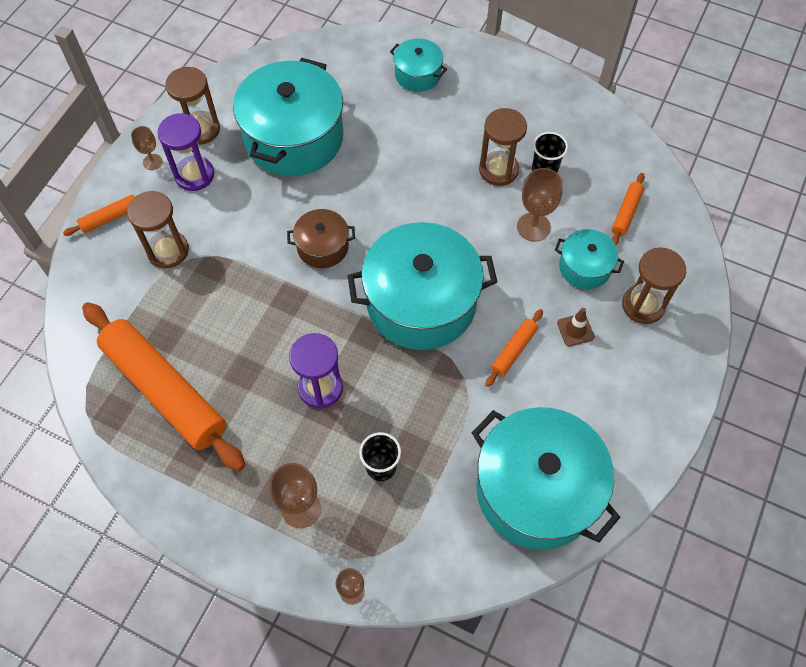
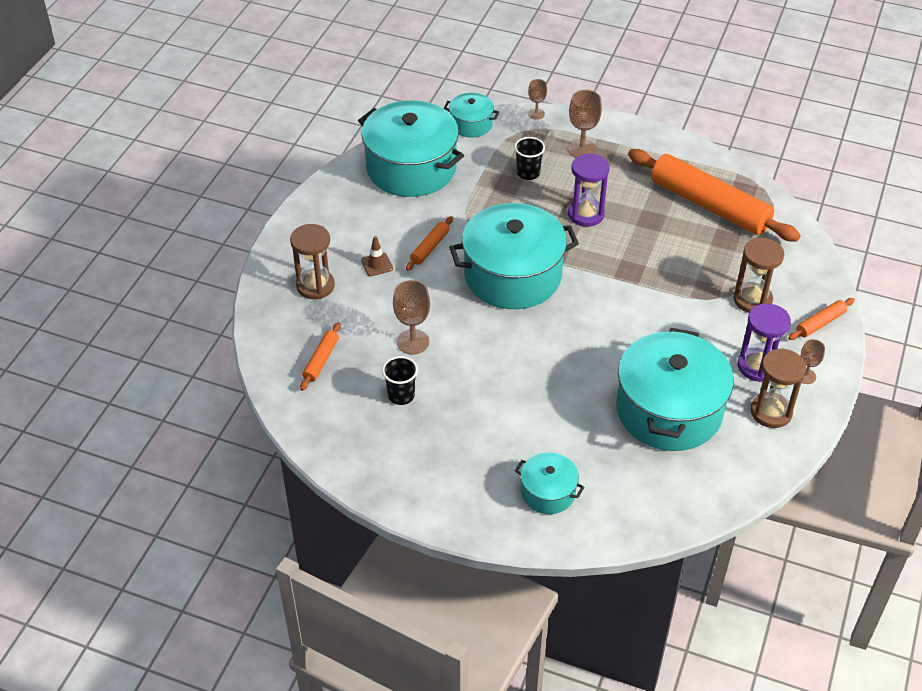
camera: 175 degrees right, 15 degrees down
(323, 247) = (611, 312): brown pot -> none
(498, 170) = (449, 392): brown hourglass -> none
(584, 267) = (365, 311): turquoise pot -> turquoise pot (471, 124)

